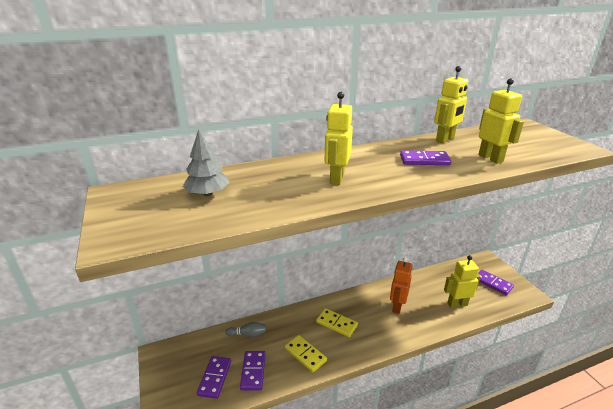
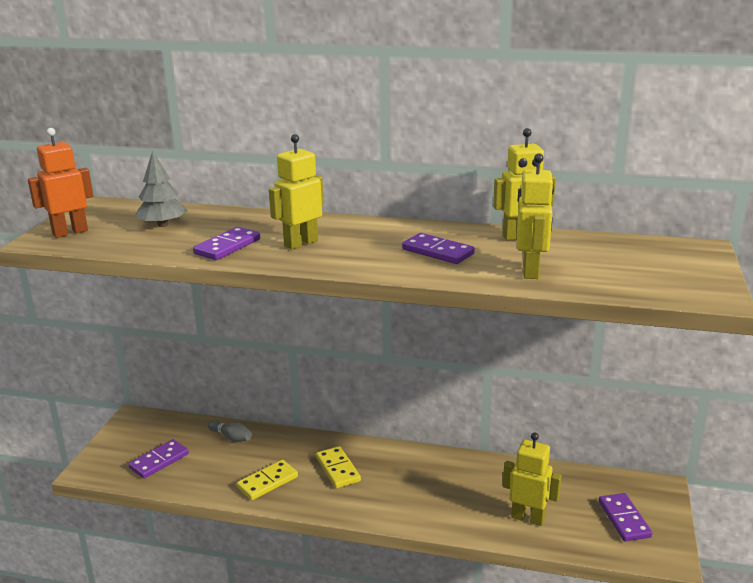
camera: 35 degrees right, 5 degrees down
(253, 371) = (199, 472): purple domino -> purple domino (227, 246)
(305, 354) = (268, 482): yellow domino -> yellow domino turned 60 degrees clockwise
(397, 306) = (437, 484): orange robot -> orange robot (70, 232)

